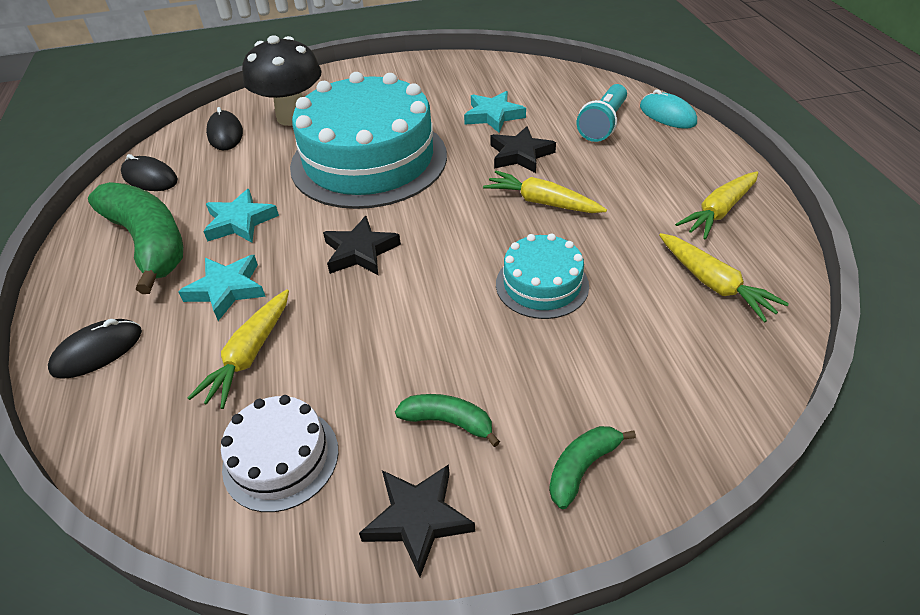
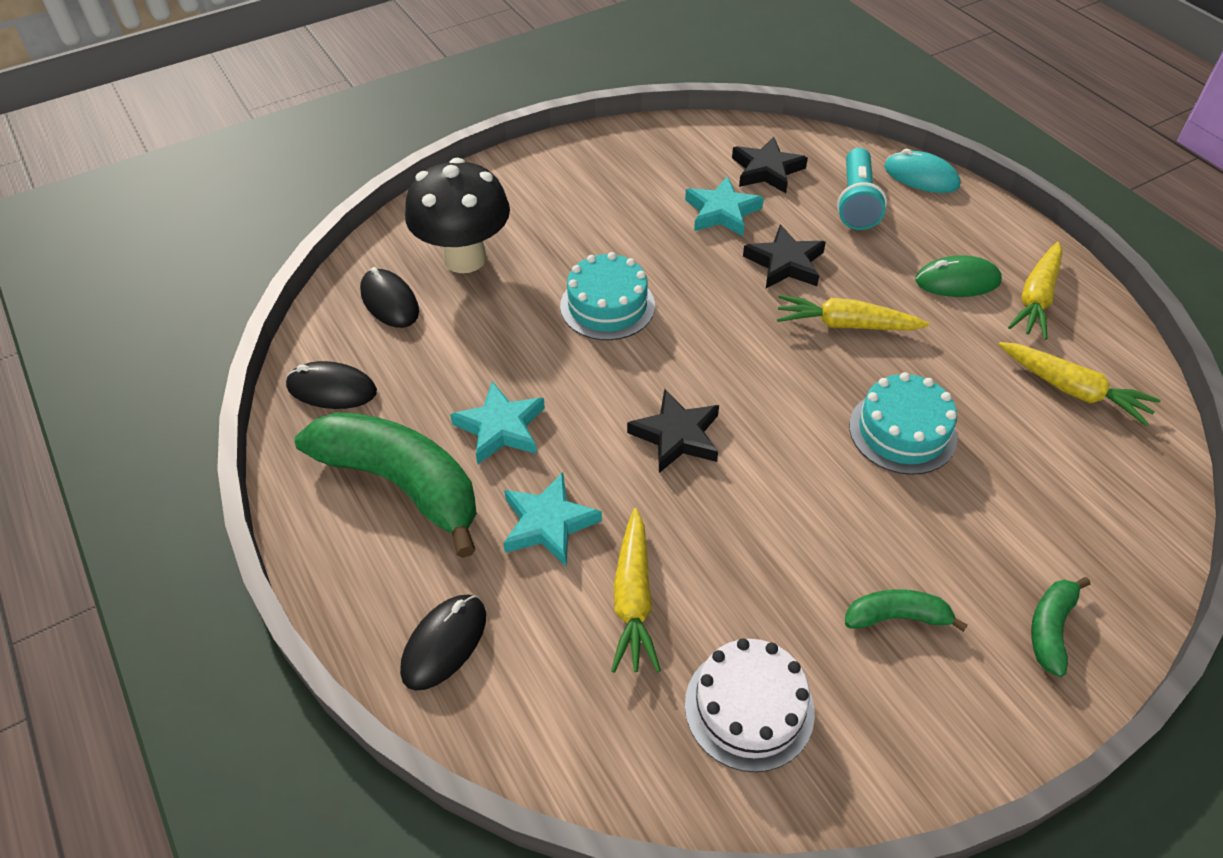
camera: 20 degrees left, 5 degrees up
(369, 160) = (607, 306): turquoise cake -> turquoise cake, size x0.47
(418, 519) = (927, 728): black star -> black star (767, 170)
(655, 188) = (957, 281): none -> green mouse

